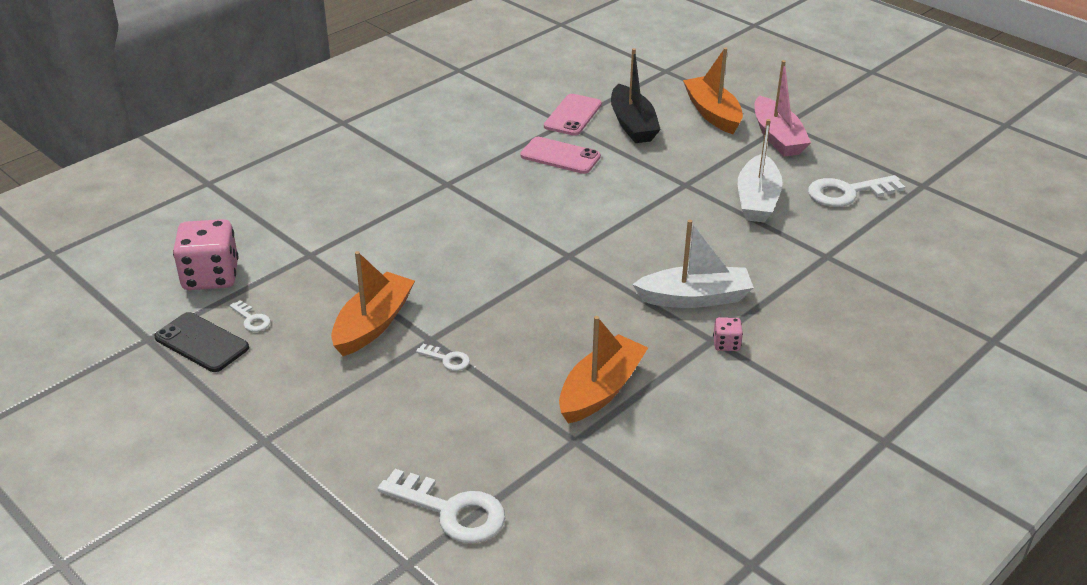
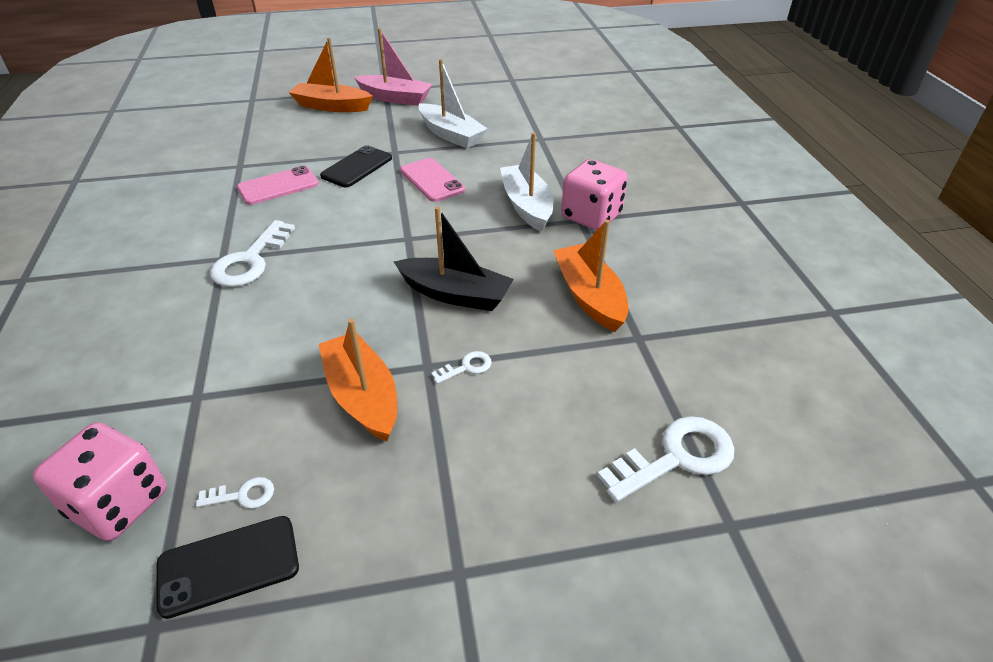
camera: 55 degrees left, 5 degrees up
(572, 115) = (237, 158): pink phone -> pink phone (432, 180)
(632, 124) = (292, 140): black boat -> black boat (455, 294)
(635, 178) = (357, 167): none -> black phone
(694, 298) = (526, 206): white boat -> white boat turned 45 degrees counterclockwise
(726, 344) = (591, 216): pink dice -> pink dice, size x2.20
(847, 193) = (486, 104): white key -> white key (250, 261)

